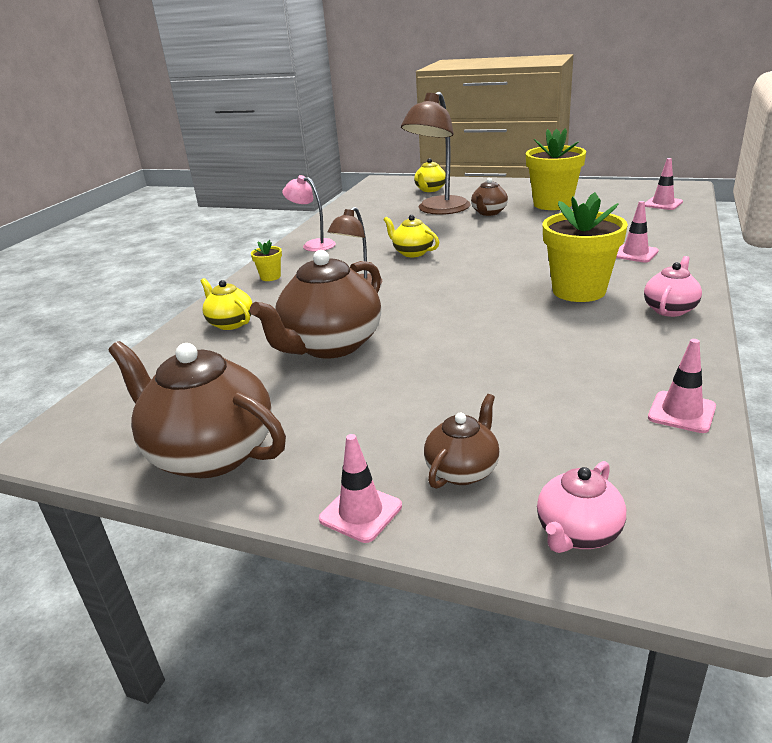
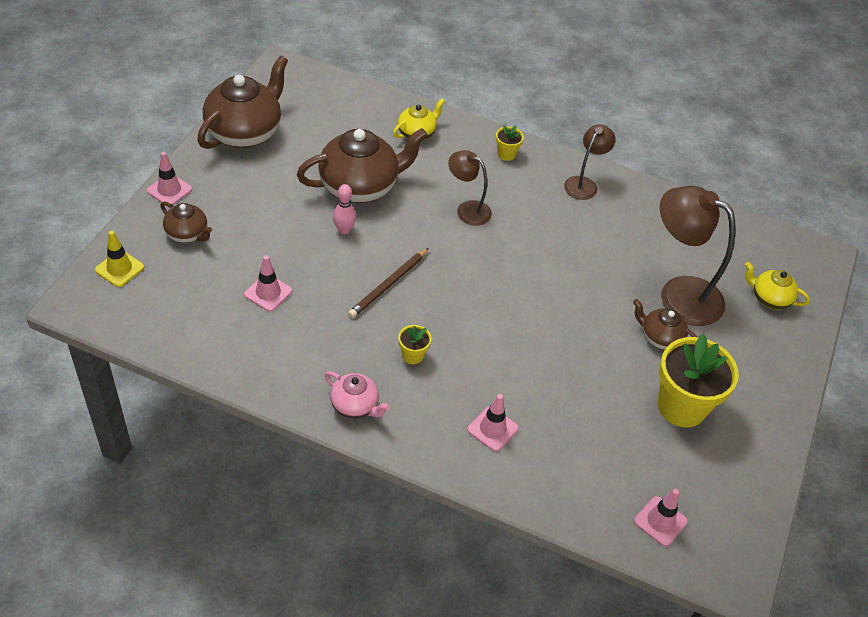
camera: 85 degrees right, 20 degrees up
(313, 245) = (584, 184): pink lamp -> brown lamp
(330, 345) = (360, 187): brown teapot -> brown teapot turned 120 degrees clockwise
(411, 346) = (344, 230): none -> pink bowling pin
(412, 253) = (542, 254): yellow teapot -> none
(488, 312) = (388, 285): none -> brown pencil
(577, 533) = (119, 269): pink teapot -> yellow traffic cone
(579, 291) = (413, 355): yellow flower pot -> yellow flower pot, size x0.45
(681, 412) = (204, 351): pink traffic cone -> pink traffic cone (268, 293)

